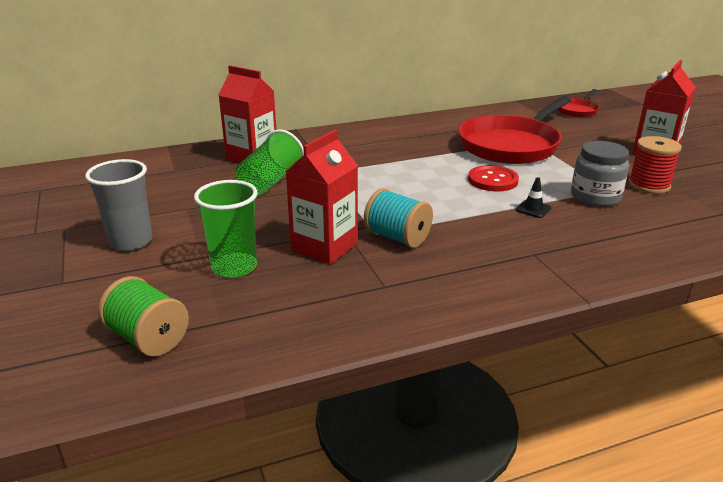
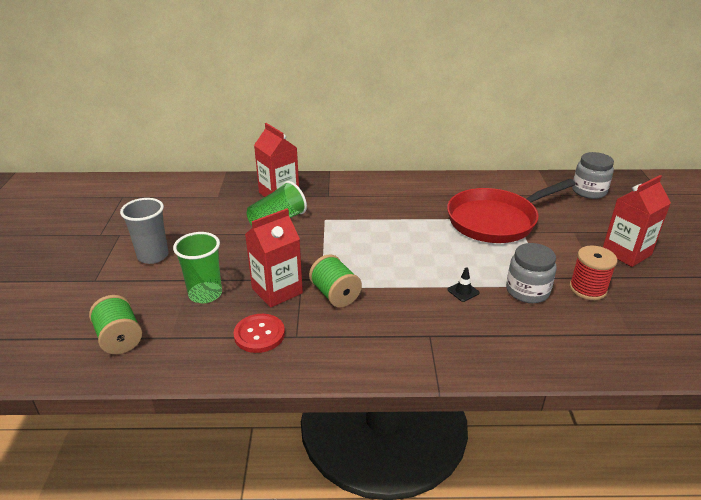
camera: 20 degrees right, 5 degrees up
(397, 237) = (335, 295): turquoise spool -> green spool
(492, 180) = (451, 255): red button -> red button (259, 334)
(577, 110) = (589, 191): red pan -> grey jar

